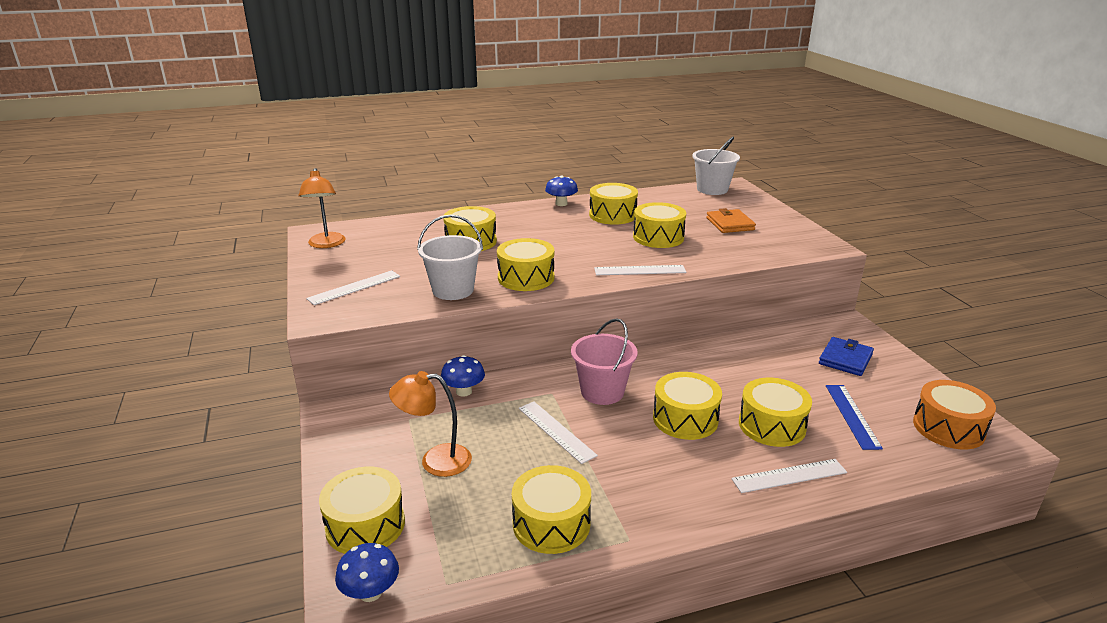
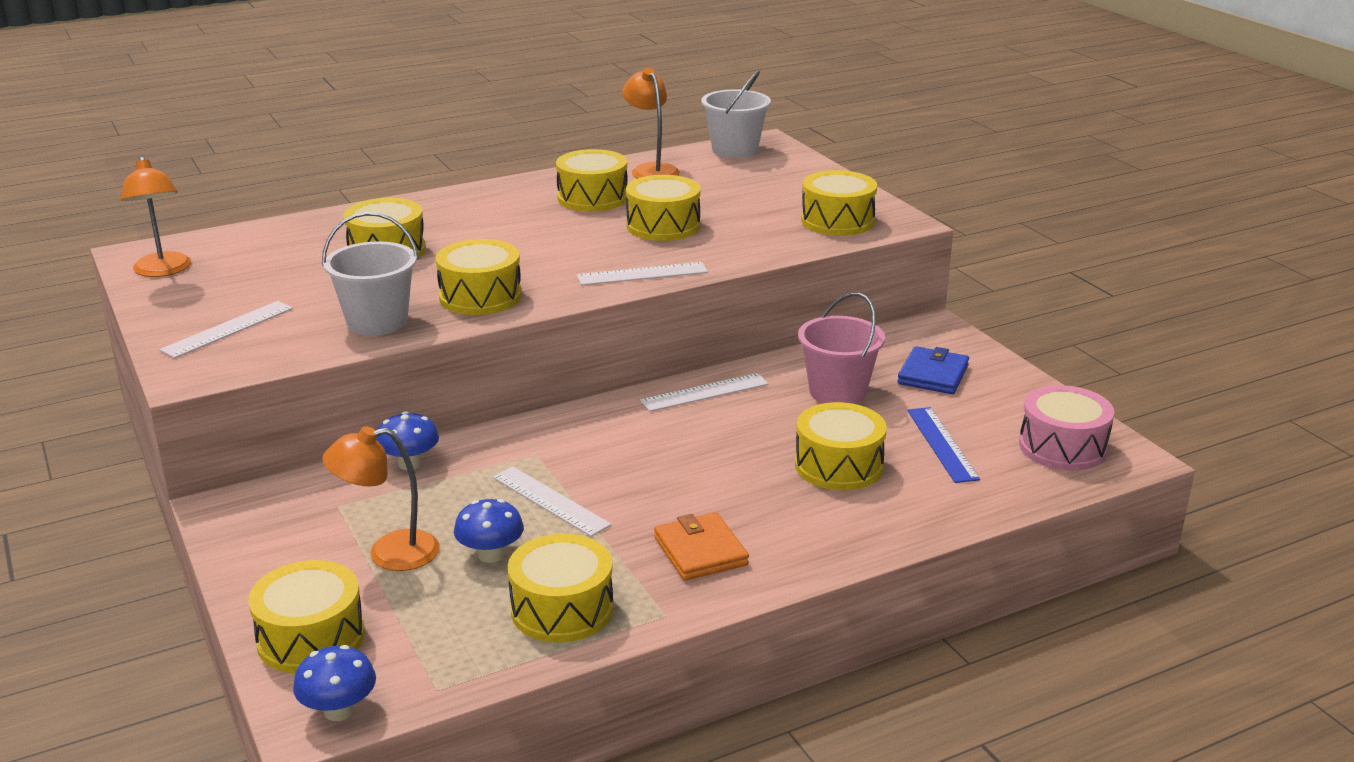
camera: 10 degrees left, 0 degrees up
(561, 204) = (512, 186): blue mushroom -> blue mushroom (490, 555)
(602, 392) = (606, 446): pink bucket -> pink bucket (837, 392)
(654, 199) = (651, 170): none -> orange lamp
(685, 419) = (724, 469): yellow drum -> yellow drum (837, 221)
(730, 224) = (764, 200): orange wallet -> orange wallet (700, 551)
(789, 475) = (863, 522): white ruler -> white ruler (704, 392)
(948, 428) = (1062, 447): orange drum -> pink drum

